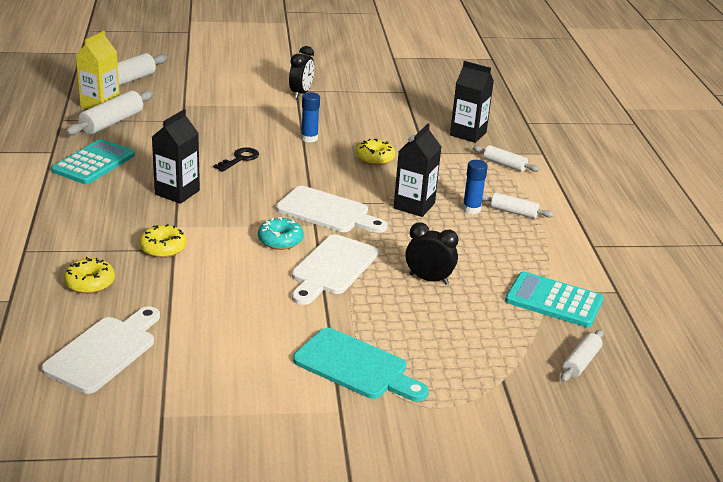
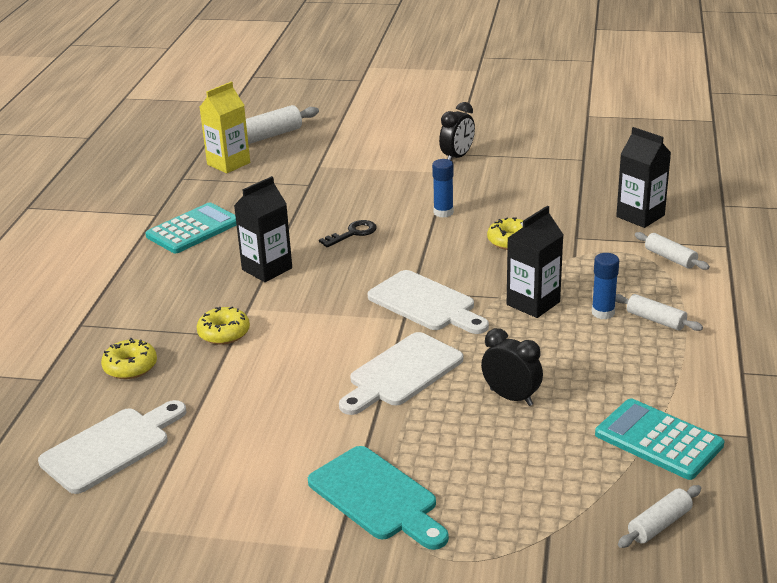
camera: 20 degrees right, 0 degrees up
(112, 122) = (232, 184): white rolling pin -> none
(280, 240) = (356, 334): turquoise donut -> none

